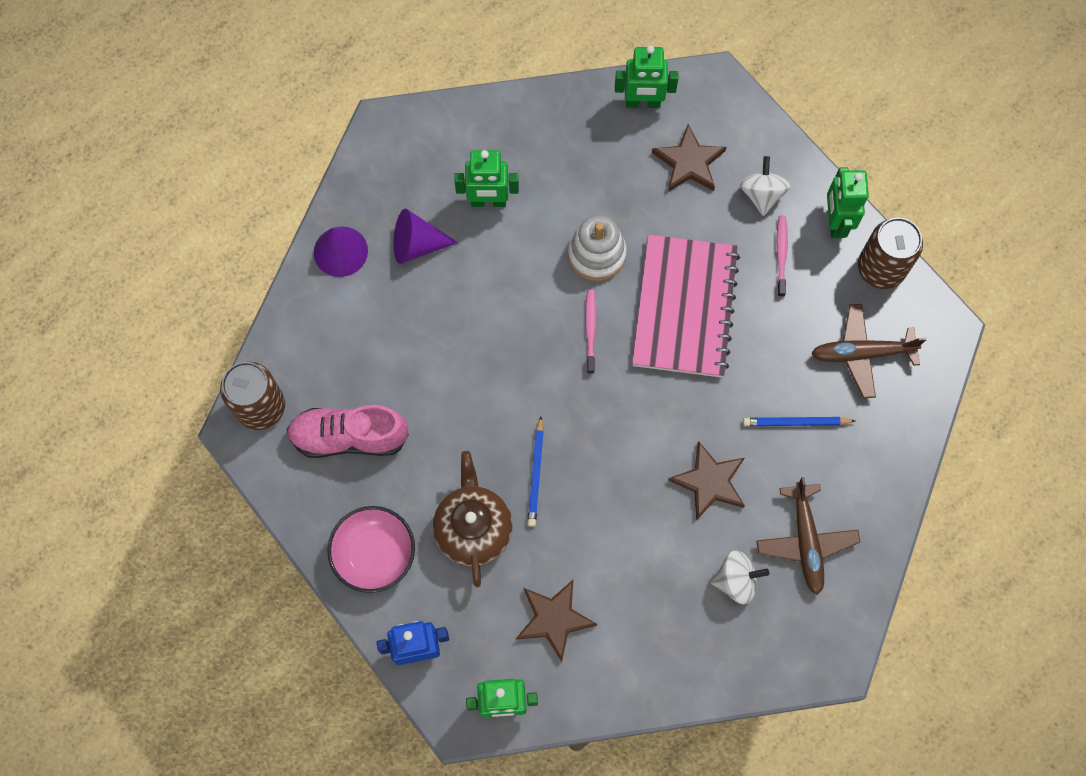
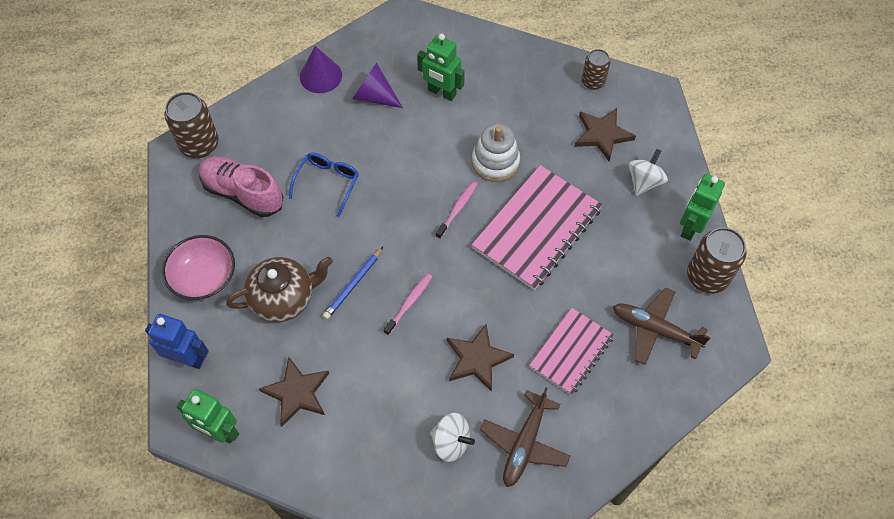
camera: 30 degrees right, 10 degrees down
(434, 376) = (327, 183): none -> blue glasses
(473, 529) = (283, 298): brown teapot -> brown teapot turned 45 degrees clockwise
(643, 103) = (593, 82): green robot -> brown can
(781, 255) = (633, 229): pink toothbrush -> pink toothbrush (409, 303)
(795, 422) = (571, 352): blue pencil -> pink notebook

